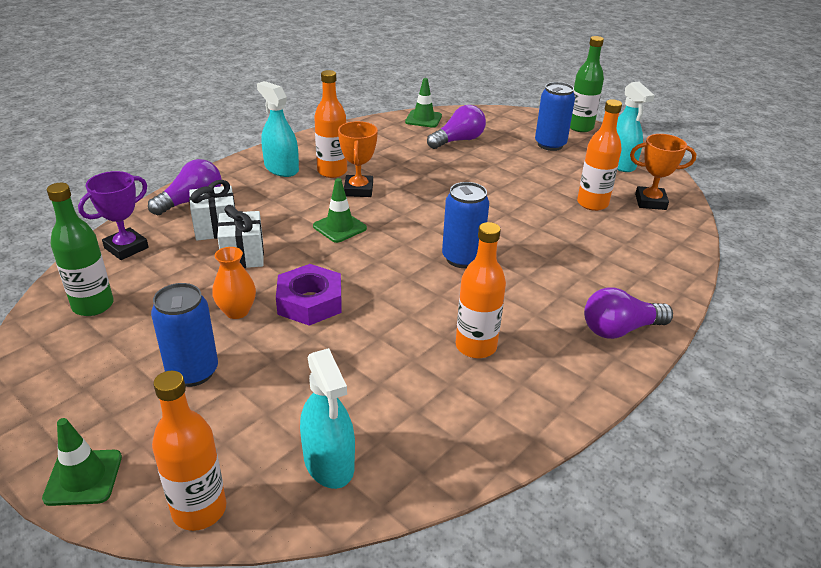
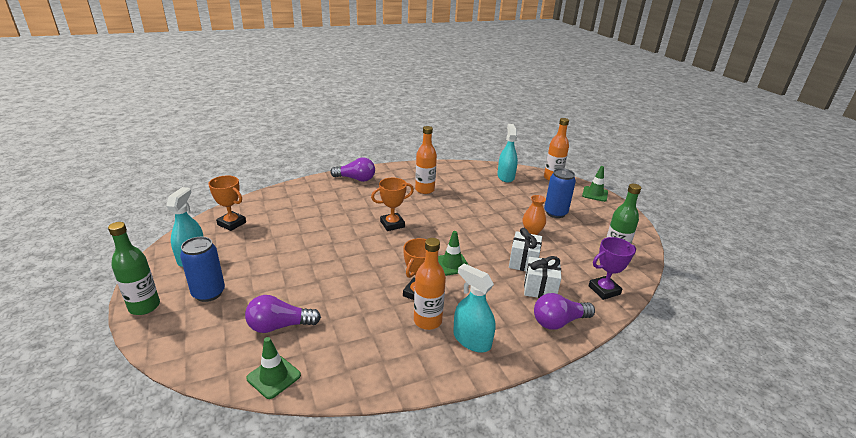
camera: 155 degrees left, 5 degrees down
(281, 168) = (472, 340): turquoise spray bottle -> turquoise spray bottle turned 150 degrees clockwise
(310, 302) = (491, 226): purple nut -> none
(462, 258) = (392, 224): blue can -> orange trophy
(592, 203) = (269, 233): orange bottle -> none

